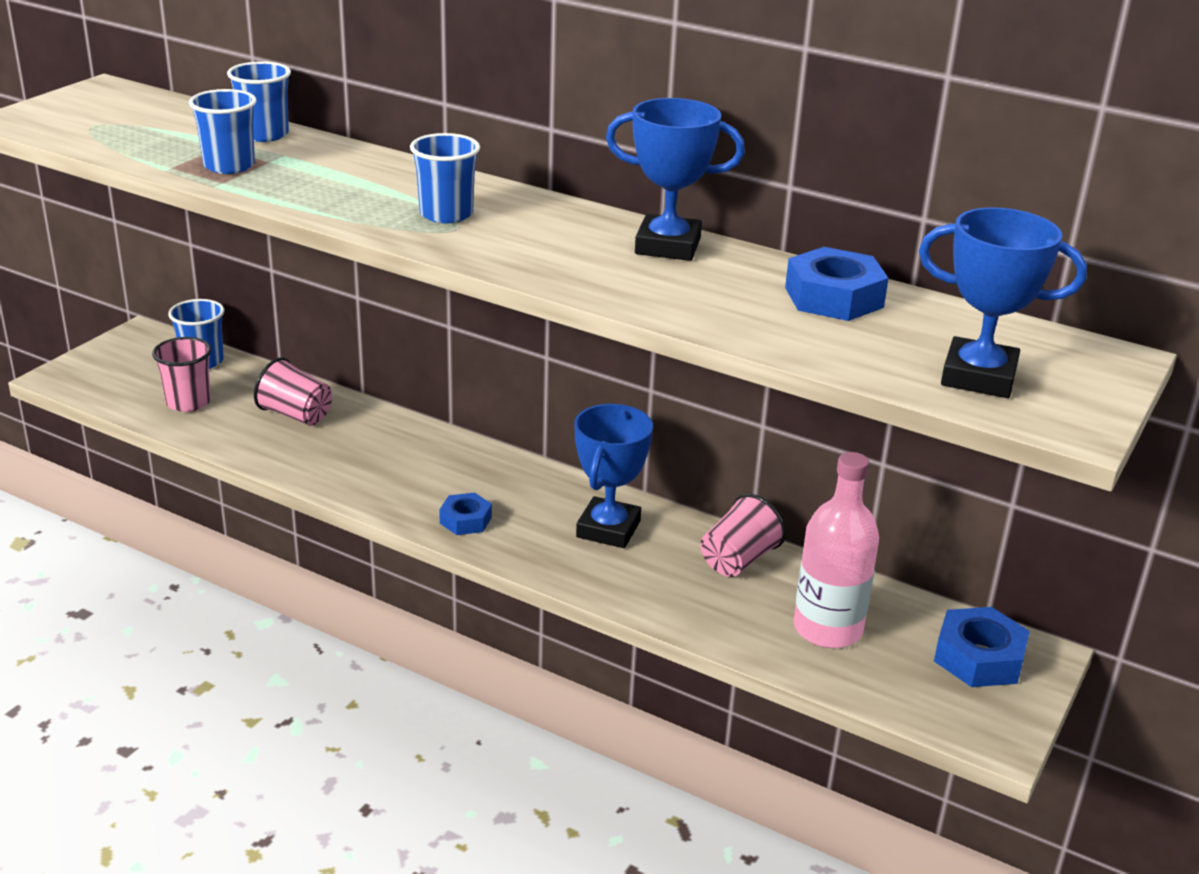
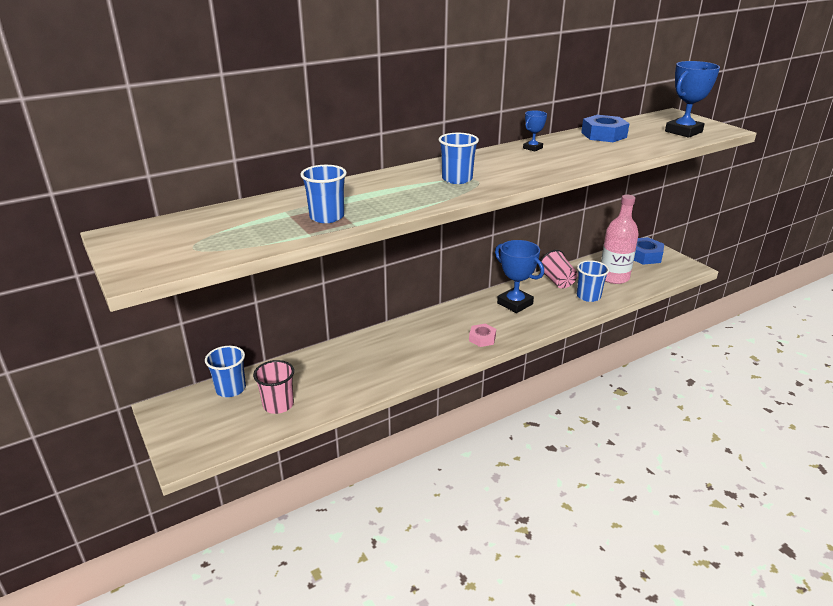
camera: 60 degrees left, 0 degrees up
(264, 134) = (285, 201): blue cup -> blue cup (588, 296)
(296, 415) = (333, 367): pink cup -> none
(465, 520) = (482, 338): blue nut -> pink nut
(668, 246) = (532, 148): blue trophy -> blue trophy, size x0.51

